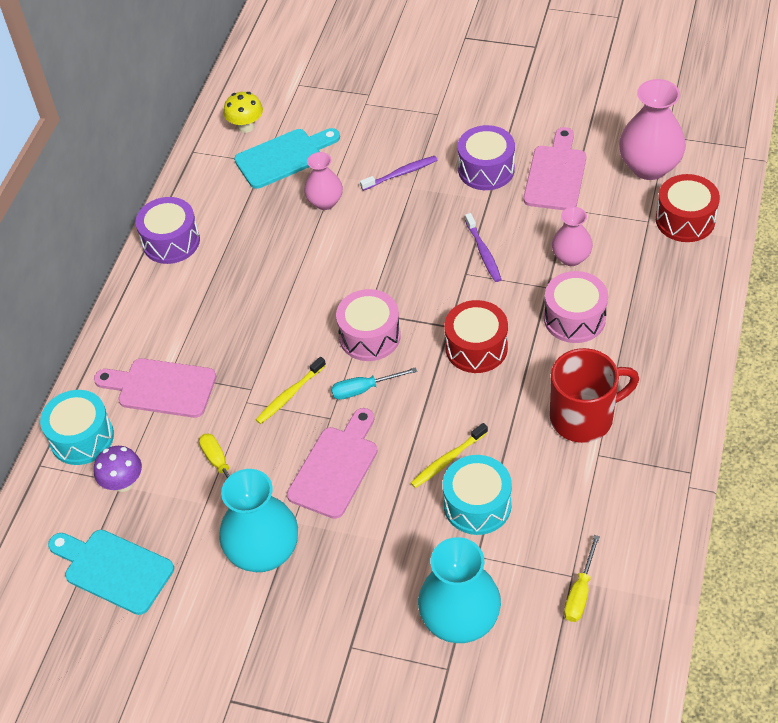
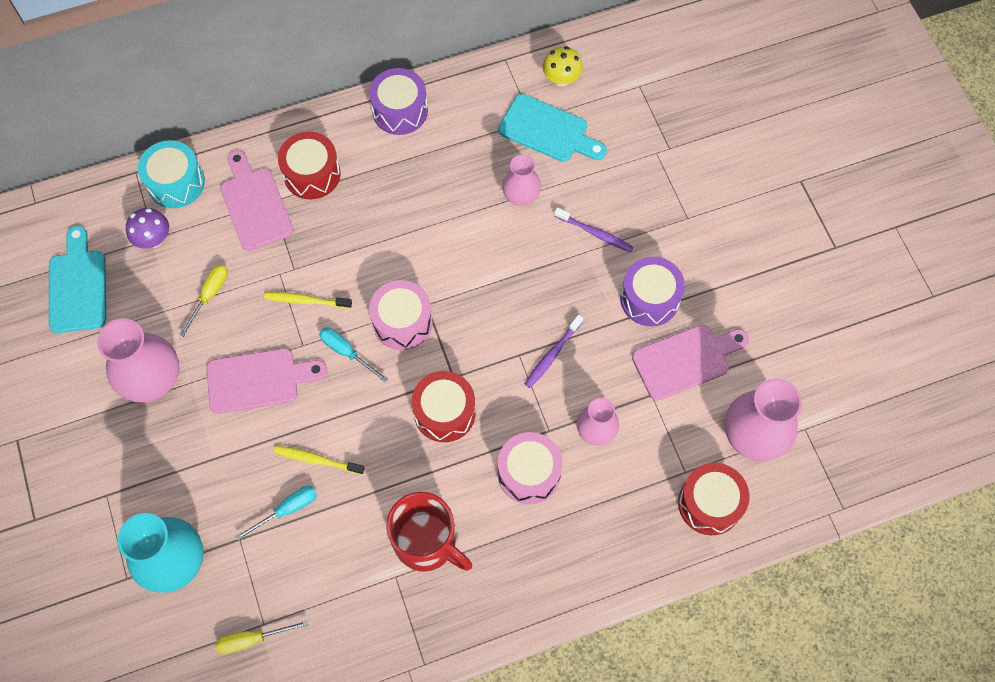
camera: 50 degrees right, 15 degrees up
(171, 331) = (312, 174): none -> red drum
(264, 552) = (152, 379): turquoise vase -> pink vase
(477, 505) = (287, 510): turquoise drum -> turquoise screwdriver

